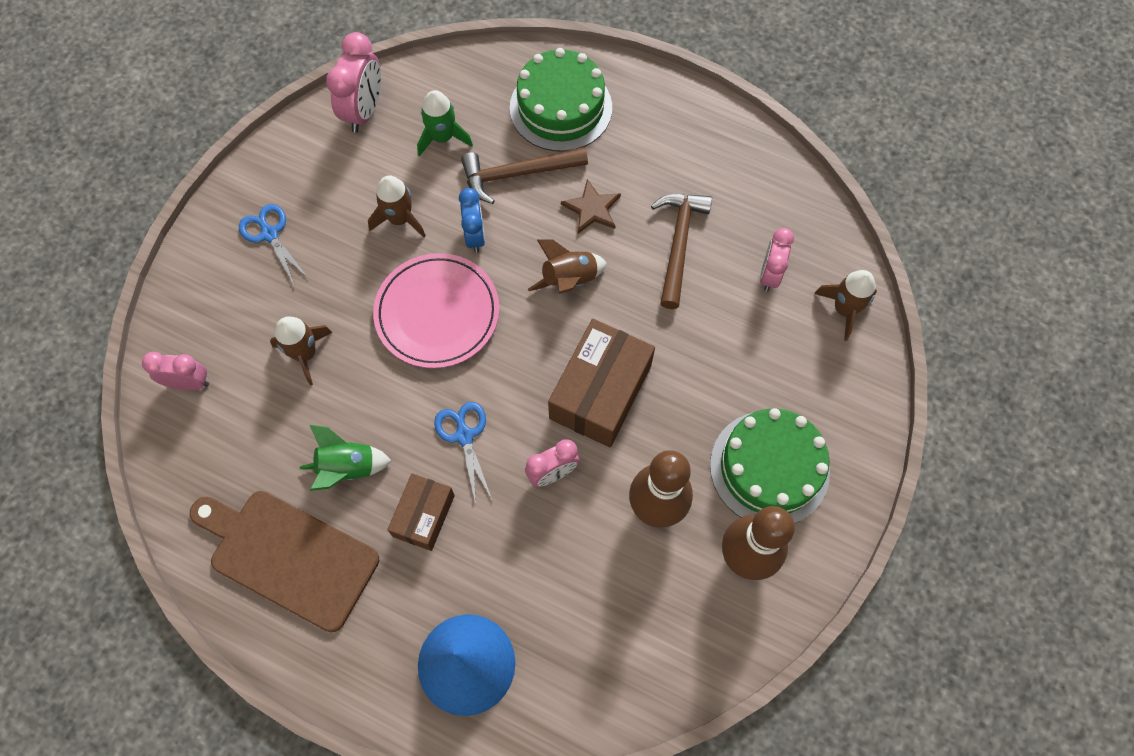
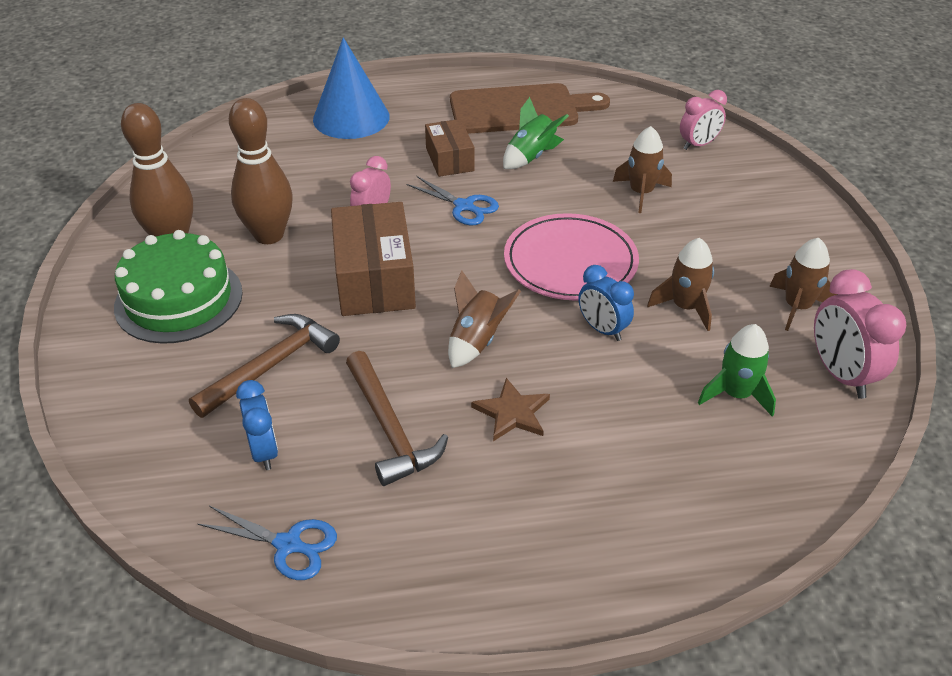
camera: 145 degrees right, 25 degrees down
(270, 234) = (774, 243): blue scissors -> blue scissors (288, 545)
(517, 174) = (622, 403): brown hammer -> brown hammer (271, 366)
(561, 107) = (651, 499): green cake -> none
(769, 275) = (264, 452): pink clock -> blue clock
(844, 309) = (155, 461): brown rocket -> brown rocket (797, 307)

